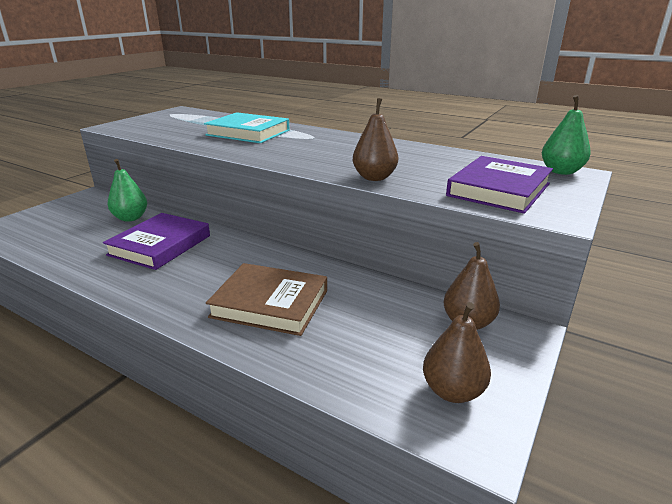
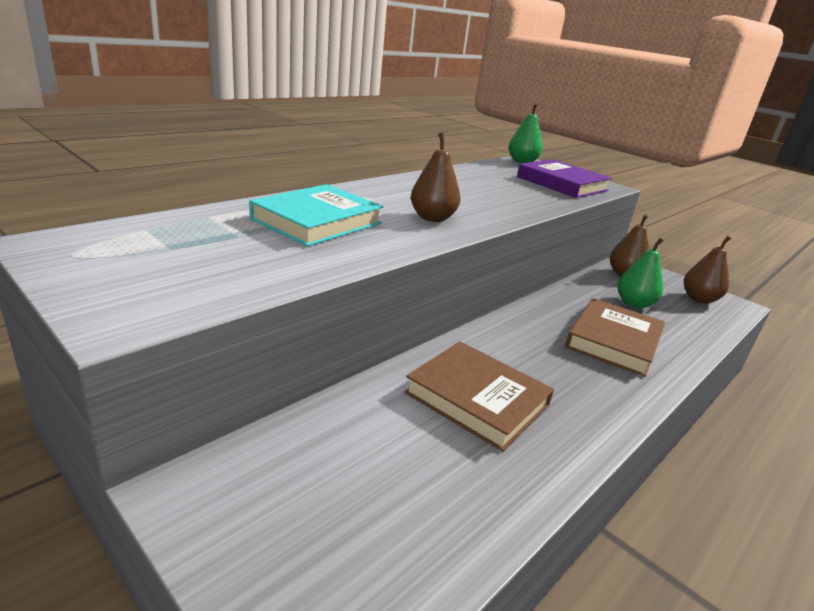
camera: 80 degrees left, 0 degrees up
(131, 218) = (360, 427): green pear -> green pear (634, 304)
(160, 245) = (477, 399): purple book -> brown book
(374, 177) = (530, 206): brown pear -> brown pear (432, 218)

